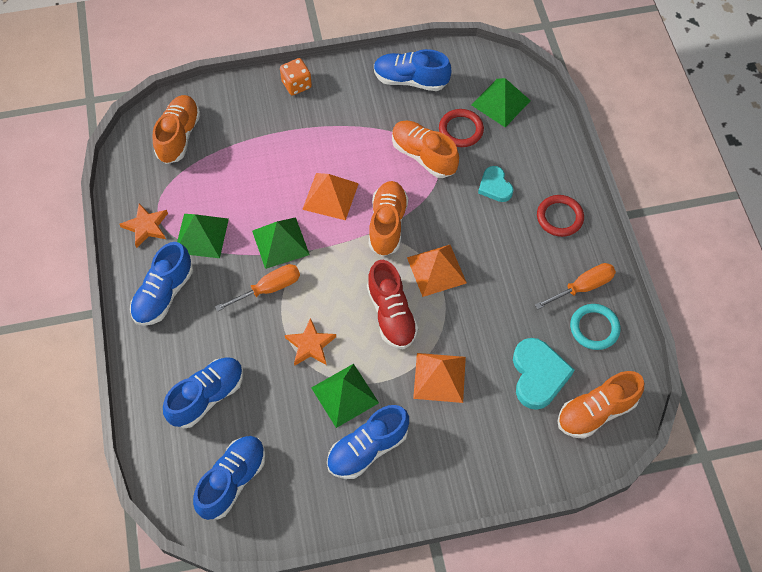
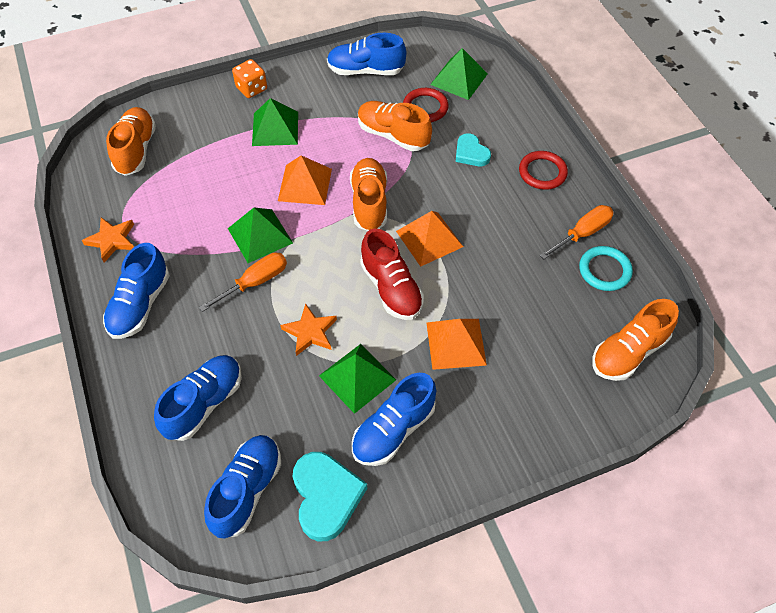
camera: 10 degrees left, 5 degrees down
(201, 235) = (173, 240): green pyramid -> green pyramid (275, 128)
(538, 375) = (559, 325): turquoise heart -> turquoise heart (326, 496)

